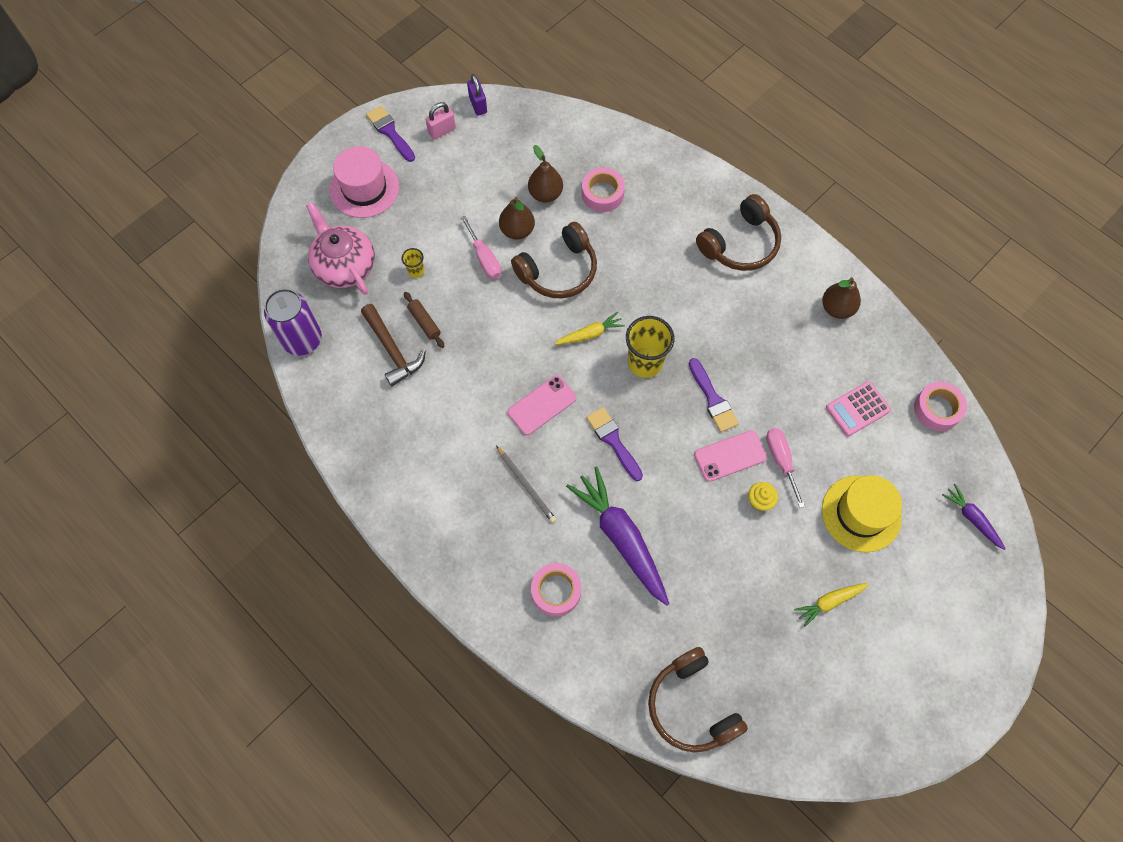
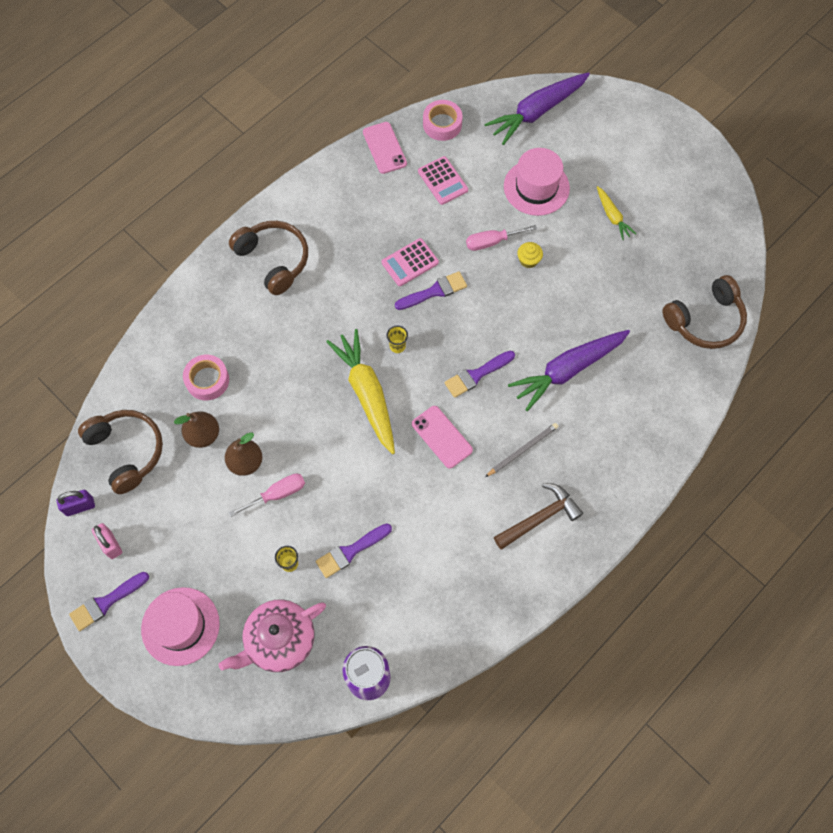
camera: 90 degrees left, 0 degrees up
(392, 350) = (382, 582): brown hammer -> brown hammer (540, 518)
(424, 322) = (350, 551): brown rolling pin -> purple brush
(556, 591) = (619, 424): pink tape -> none
(558, 270) = (295, 422): brown headphones -> brown headphones (126, 451)
(590, 334) = (367, 393): yellow carrot -> yellow carrot, size x1.97
(645, 362) = (397, 346): yellow cup -> yellow cup, size x0.48
(730, 456) = (488, 280): pink phone -> pink phone (384, 148)
(747, 374) = (410, 262): none -> pink calculator
(837, 308) = (345, 187): brown pear -> none
(861, 513) = (536, 187): yellow hat -> pink hat
(971, 518) = (536, 112): purple carrot -> purple carrot, size x1.97

